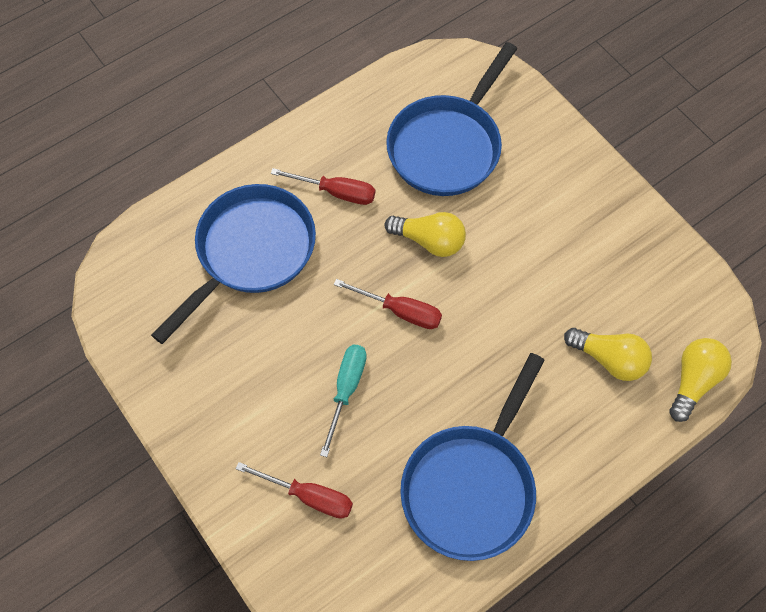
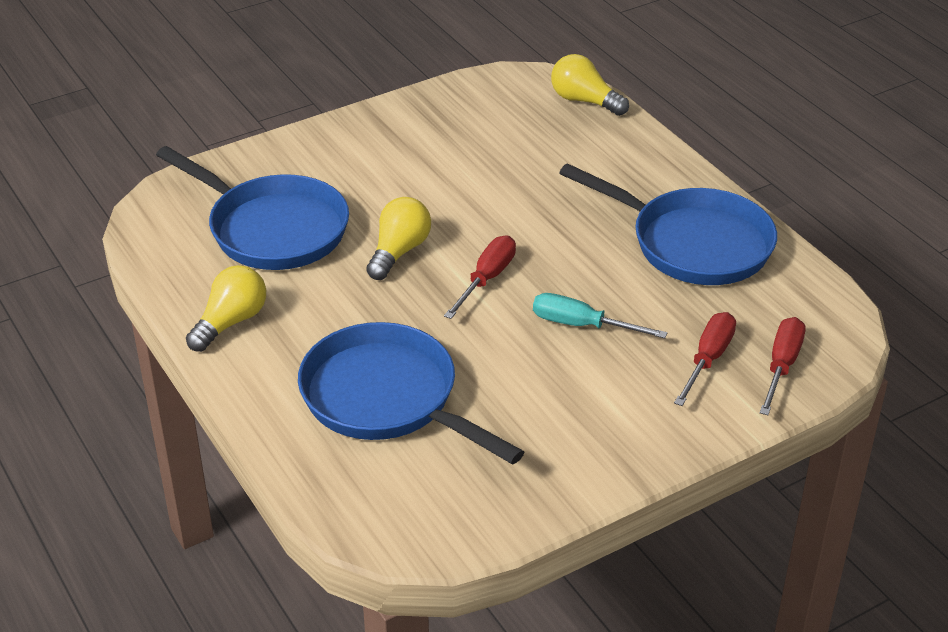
camera: 85 degrees left, 25 degrees down
(336, 192) = (314, 321): red screwdriver -> red screwdriver (781, 366)
(608, 359) = (557, 146): yellow light bulb -> yellow light bulb (230, 322)

